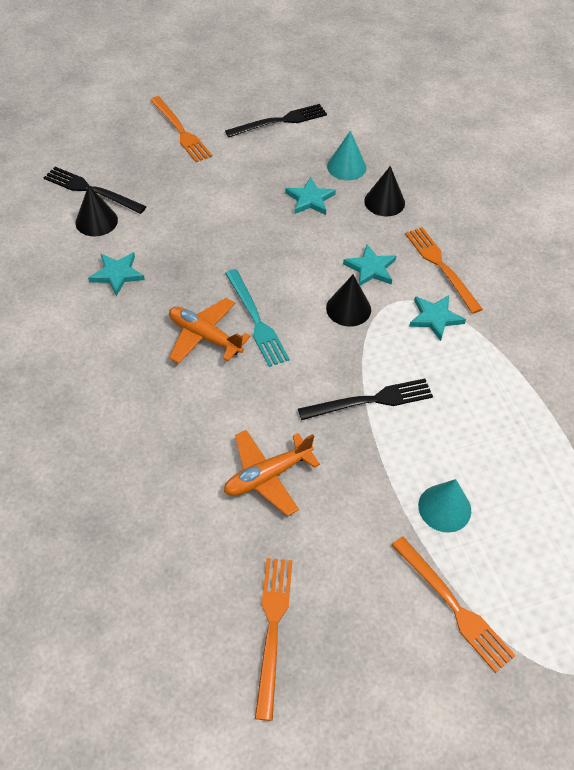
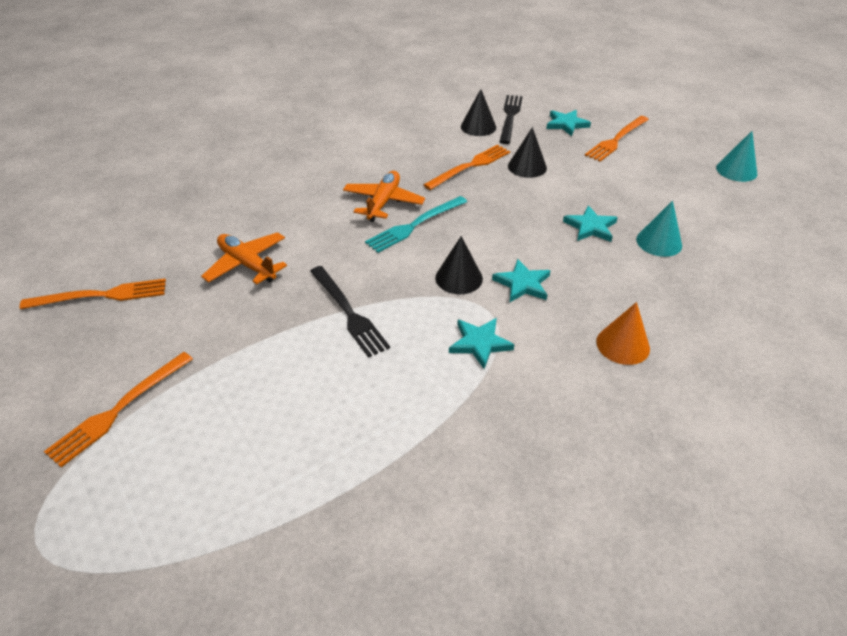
camera: 75 degrees right, 10 degrees down
(117, 274) = (428, 148): turquoise star -> turquoise star (566, 124)
(280, 121) = (685, 188): black fork -> none
(384, 202) = (628, 278): black cone -> black cone (527, 167)
(441, 266) = (560, 337): orange fork -> orange fork (470, 166)
(444, 508) = (231, 387): turquoise cone -> turquoise cone (736, 170)
(458, 234) = (623, 345): none -> orange cone

